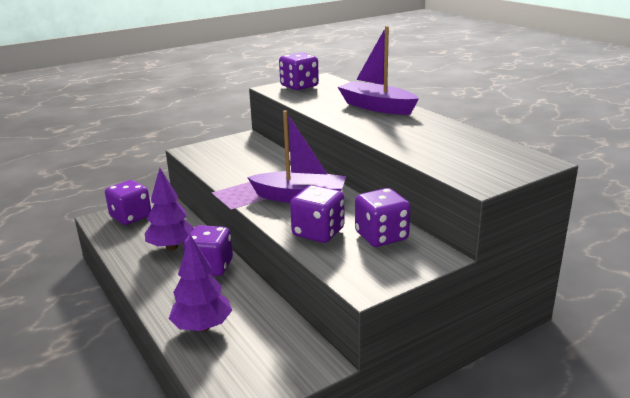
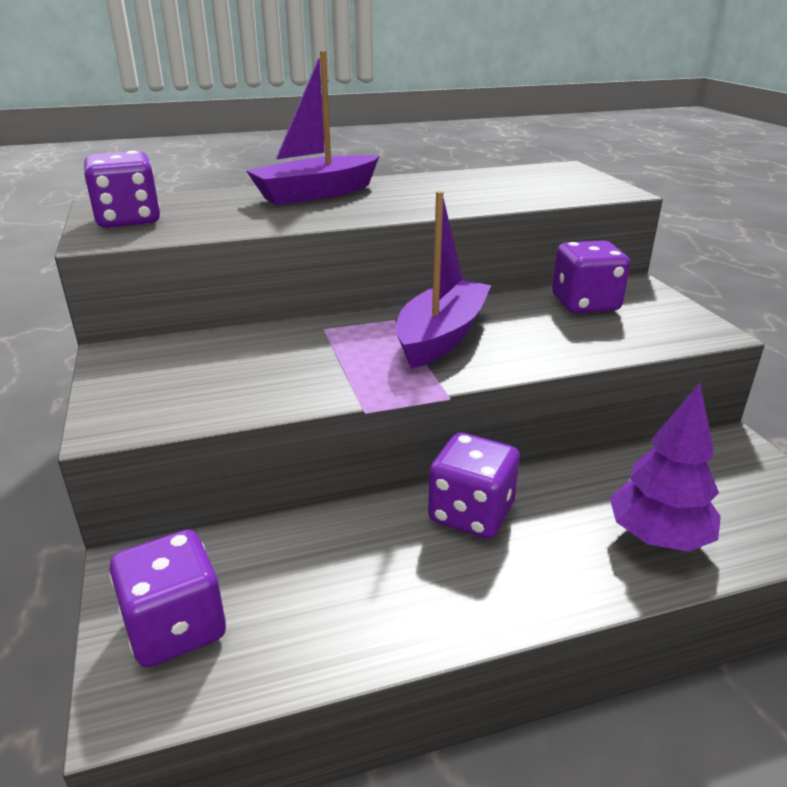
camera: 75 degrees left, 5 degrees up
(171, 247) = (371, 560): purple tree -> none
(318, 232) = (564, 338): purple dice -> none

